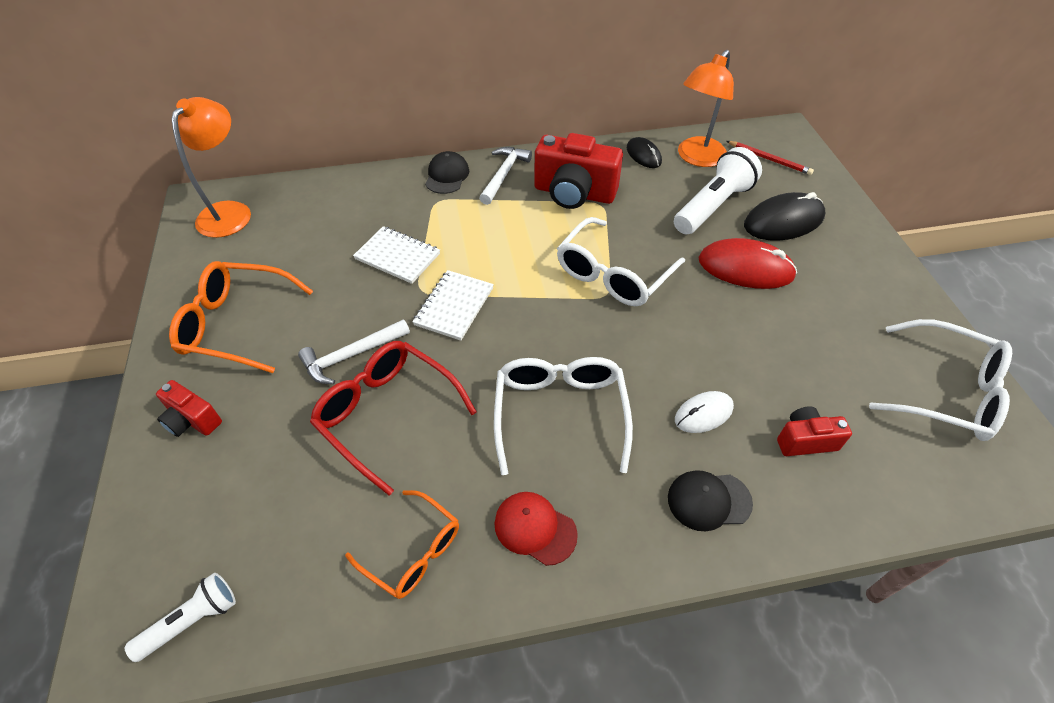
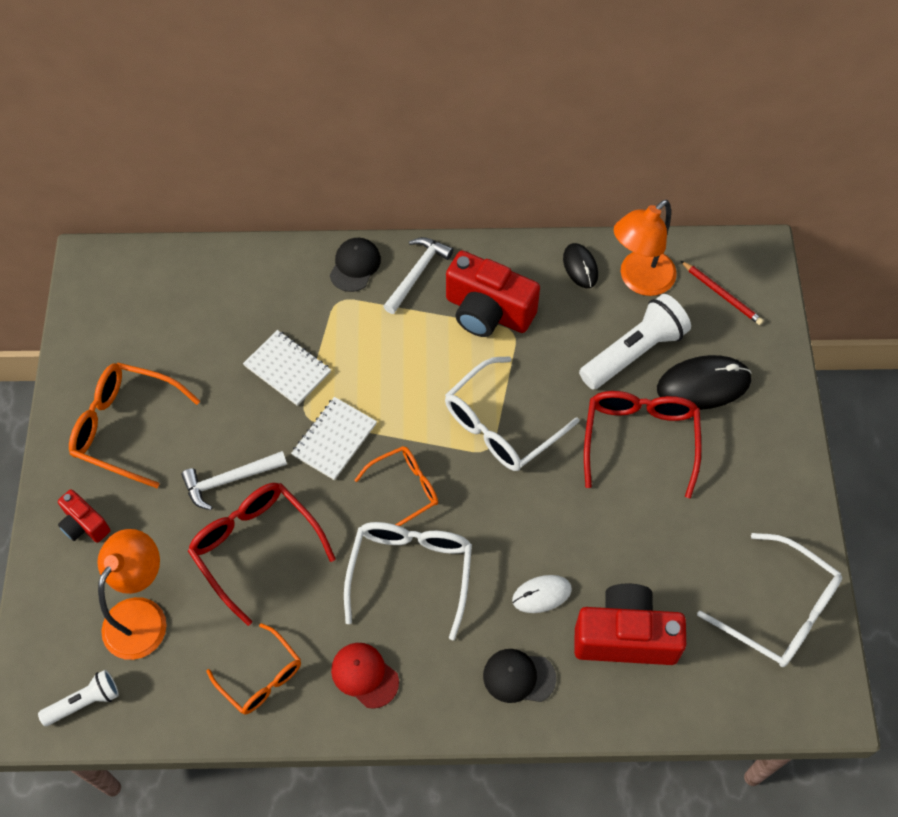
camera: 10 degrees right, 10 degrees up
(230, 212) = (122, 283): orange lamp -> orange lamp (142, 615)
(534, 338) = (405, 489): none -> orange glasses
(745, 268) = (640, 439): red mouse -> red glasses
(805, 440) = (625, 636): red camera -> red camera, size x1.89

